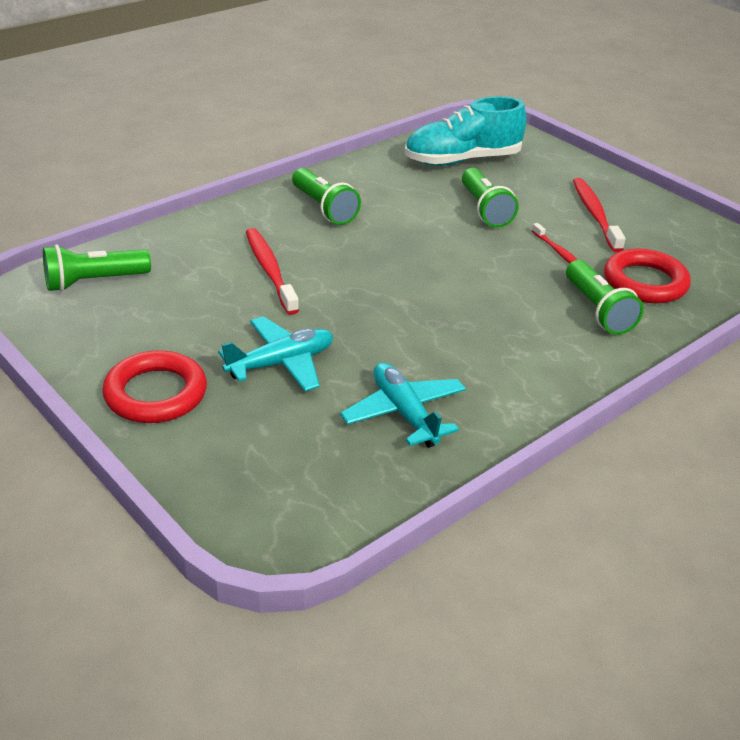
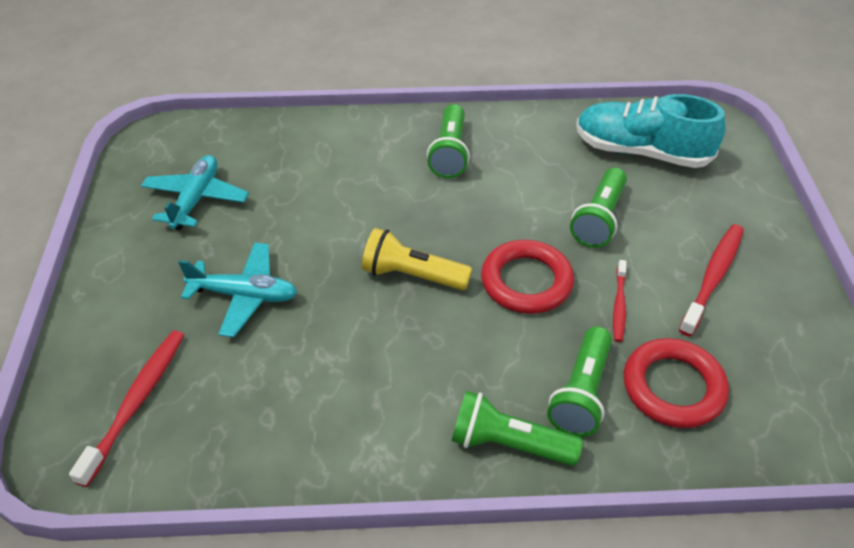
camera: 40 degrees right, 10 degrees up
(94, 282) = (202, 148): green flashlight -> green flashlight (508, 444)
(156, 393) = (132, 274): red ring -> red ring (526, 281)
(270, 271) = (335, 198): red toothbrush -> red toothbrush (136, 403)
(398, 294) = (412, 275): none -> yellow flashlight
(404, 413) = (280, 401): turquoise plane -> turquoise plane (196, 199)

